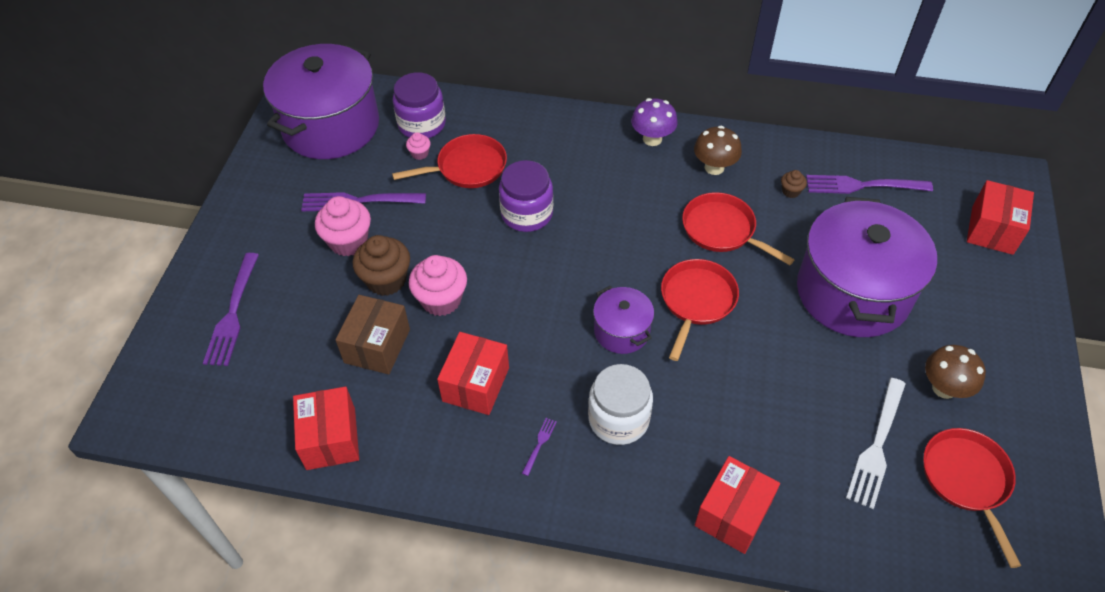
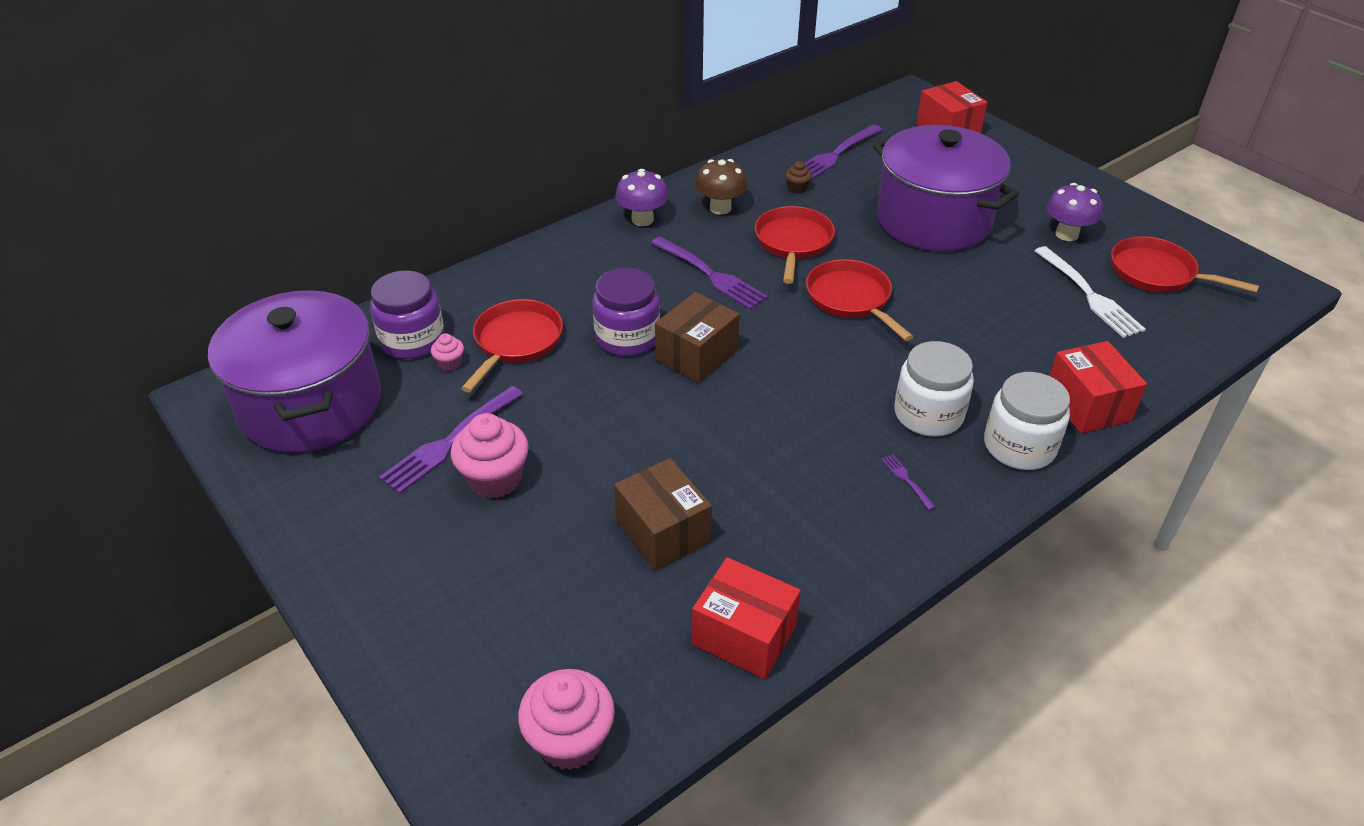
camera: 50 degrees left, 10 degrees down
(233, 313) = (471, 633): purple fork -> purple fork (710, 275)
(386, 280) = (585, 478): brown cupcake -> none
(441, 300) = (660, 452): pink cupcake -> pink cupcake (570, 740)
(476, 384) = (792, 485): red box -> none
(546, 258) = (696, 355): none -> brown box
(622, 331) = (834, 358): purple pot -> none
(640, 493) = (1019, 446): none -> white jar
(722, 230) = (793, 243): red pan -> red pan turned 105 degrees clockwise
(944, 388) = (1066, 234): brown mushroom -> purple mushroom

